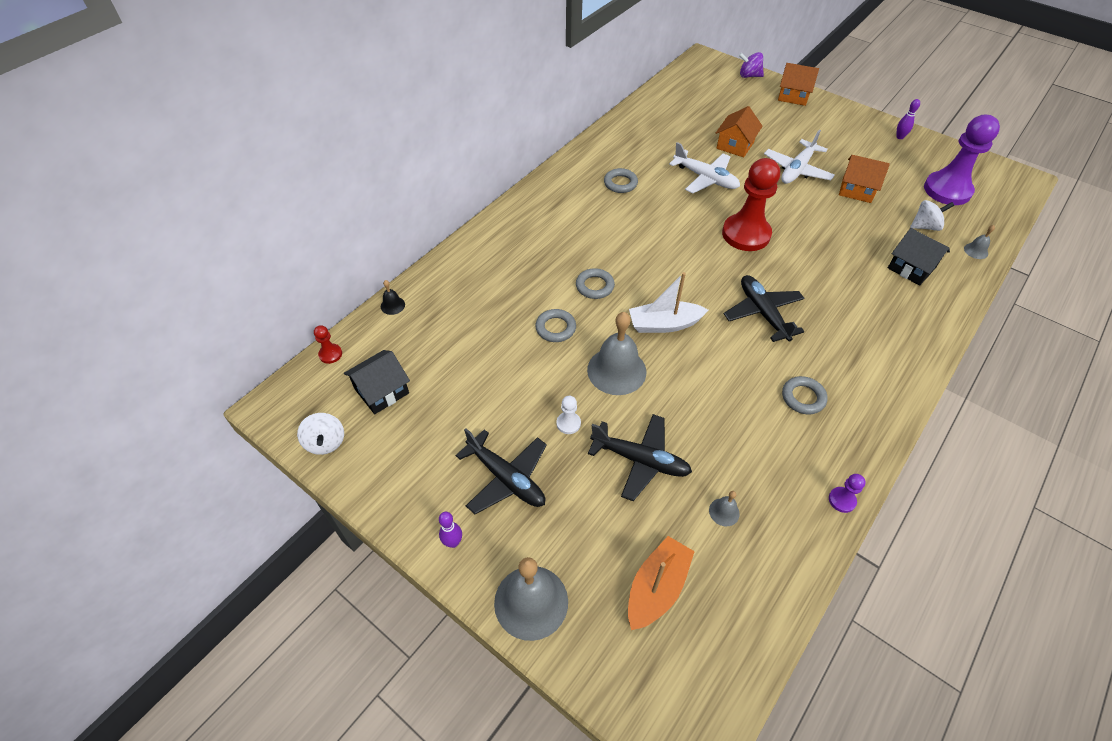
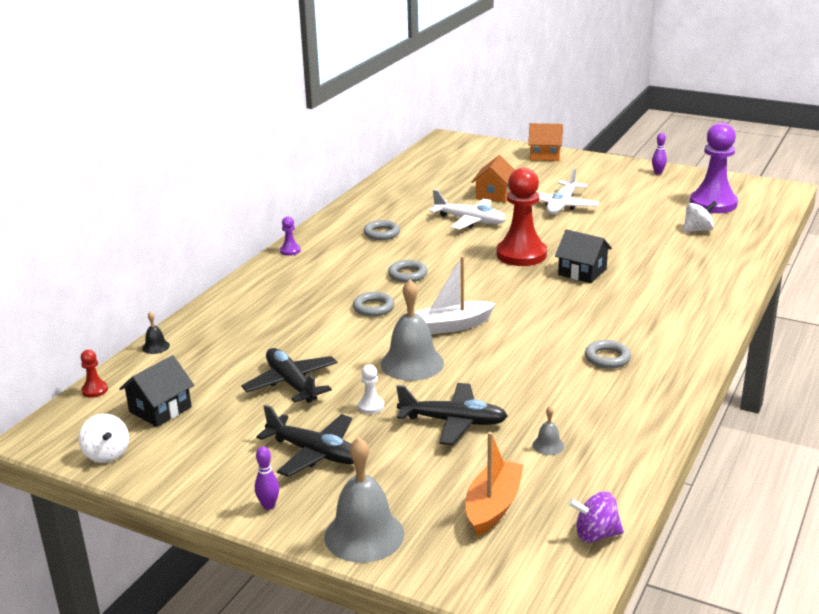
camera: 10 degrees left, 25 degrees down
(555, 328) = (339, 342): grey ring -> grey ring (407, 275)
(749, 76) = (496, 146): purple spinning top -> purple spinning top (595, 534)
(763, 313) = (552, 306): black plane -> black plane (291, 383)
(842, 500) = (663, 421): purple pawn -> purple pawn (290, 251)
(856, 190) = (624, 212): orange house -> none
(911, 268) = (691, 259): black house -> black house (582, 272)
(976, 251) = (750, 241): grey bell -> none

